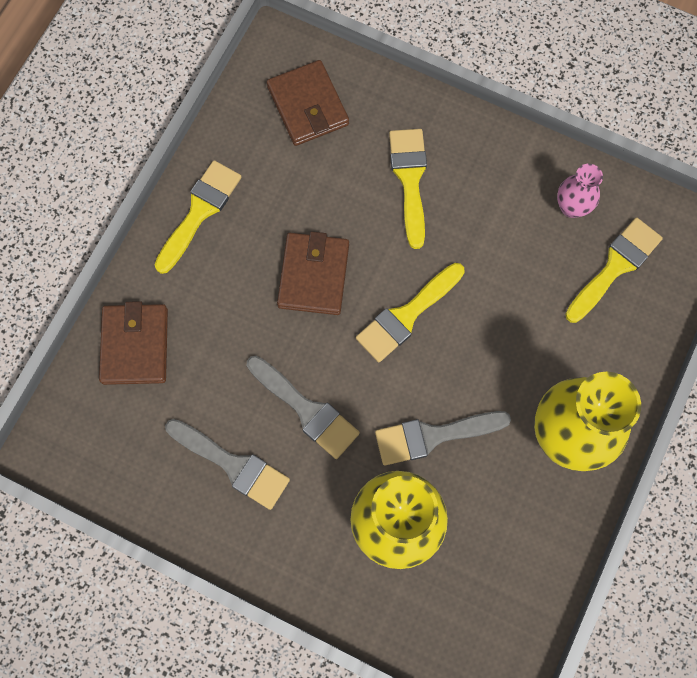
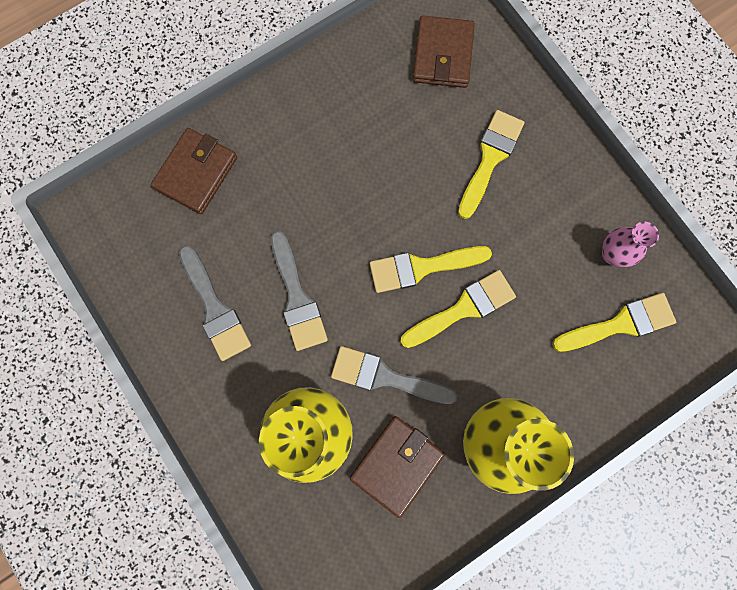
camera: 30 degrees right, 5 degrees up
(199, 211) = (307, 94): yellow brush -> yellow brush (463, 308)
(313, 275) = (366, 194): brown wallet -> brown wallet (397, 464)

